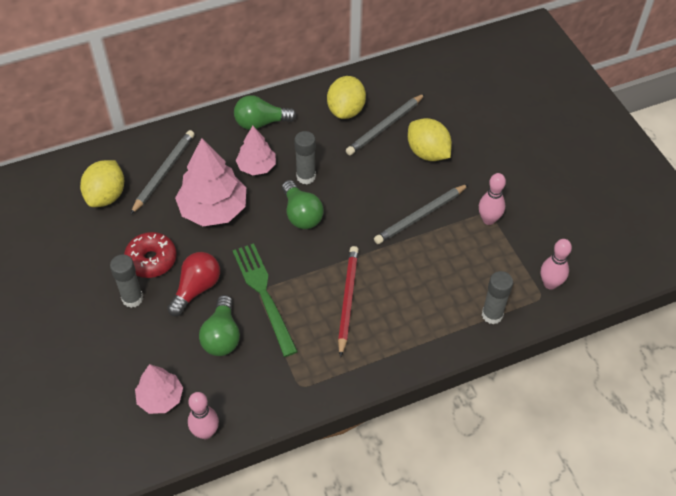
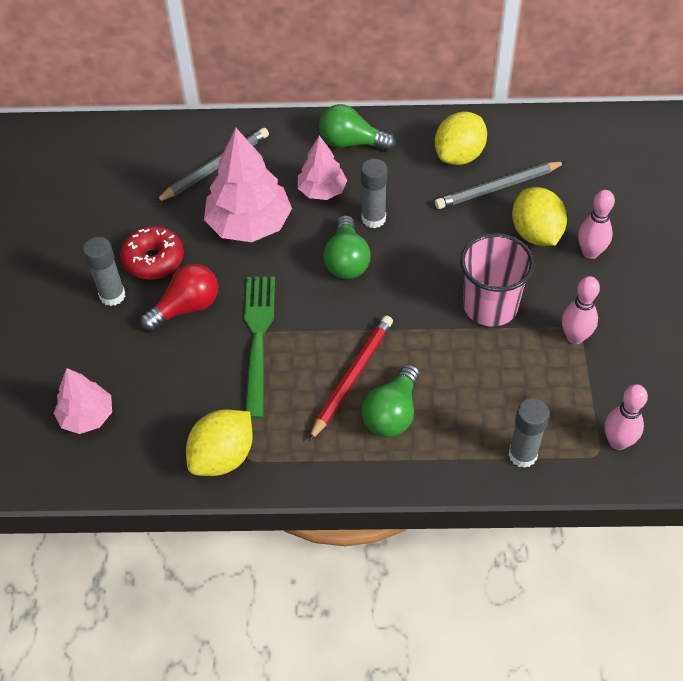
camera: 25 degrees right, 0 degrees up
(106, 196) = (141, 175): yellow lemon -> yellow lemon (223, 457)
(206, 432) = (116, 473): pink bowling pin -> pink bowling pin (590, 252)
(222, 336) = (188, 370): green light bulb -> green light bulb (392, 413)
(420, 216) = (490, 306): grey pencil -> pink cup

